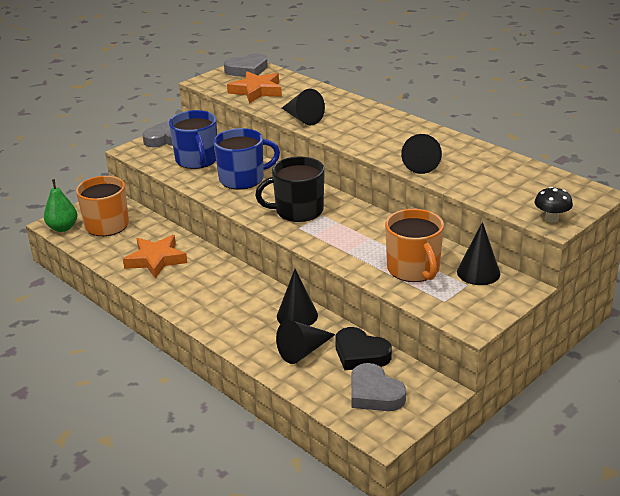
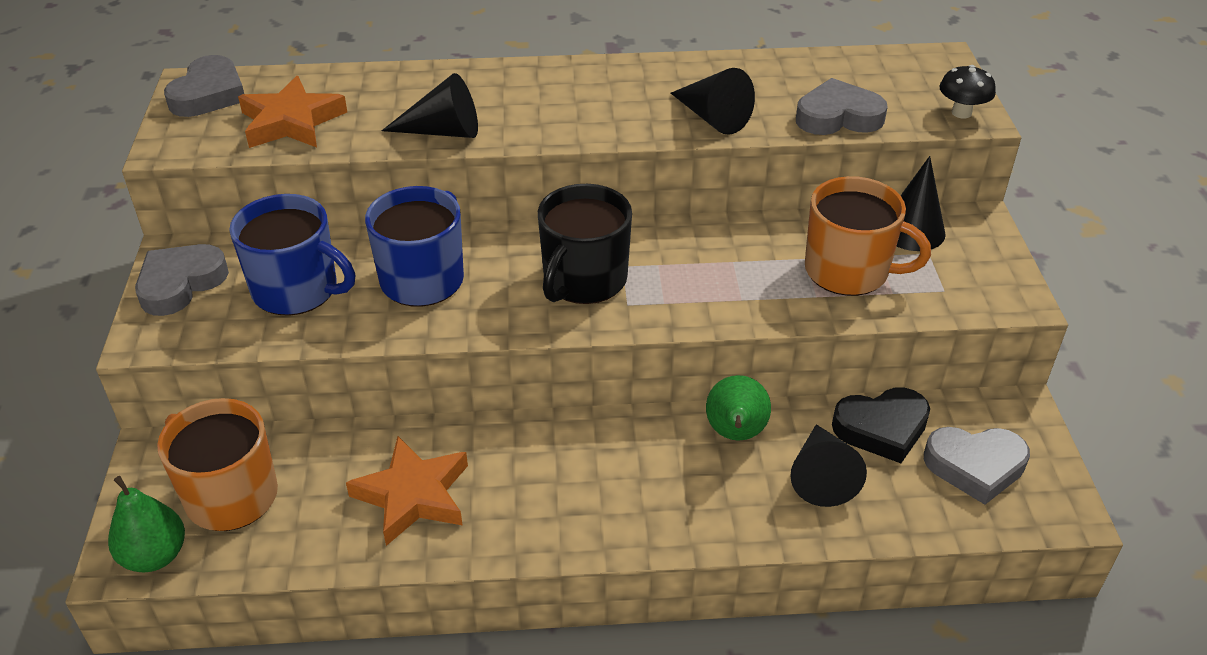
camera: 50 degrees left, 10 degrees up
(297, 315) = (735, 434): black cone -> green pear
(482, 190) = (838, 116): none -> grey heart

